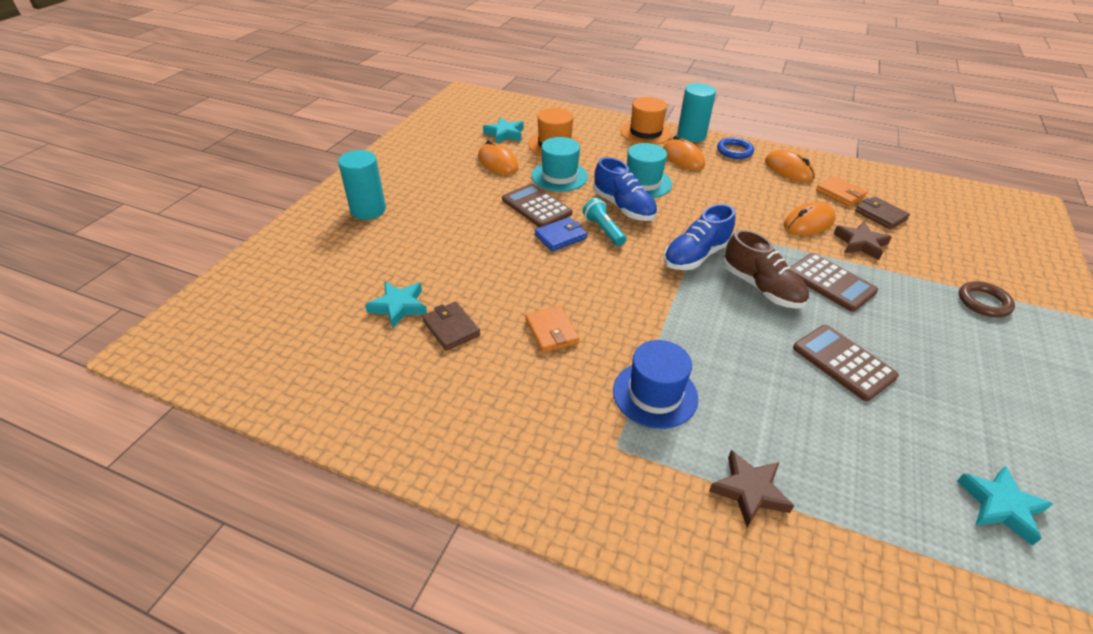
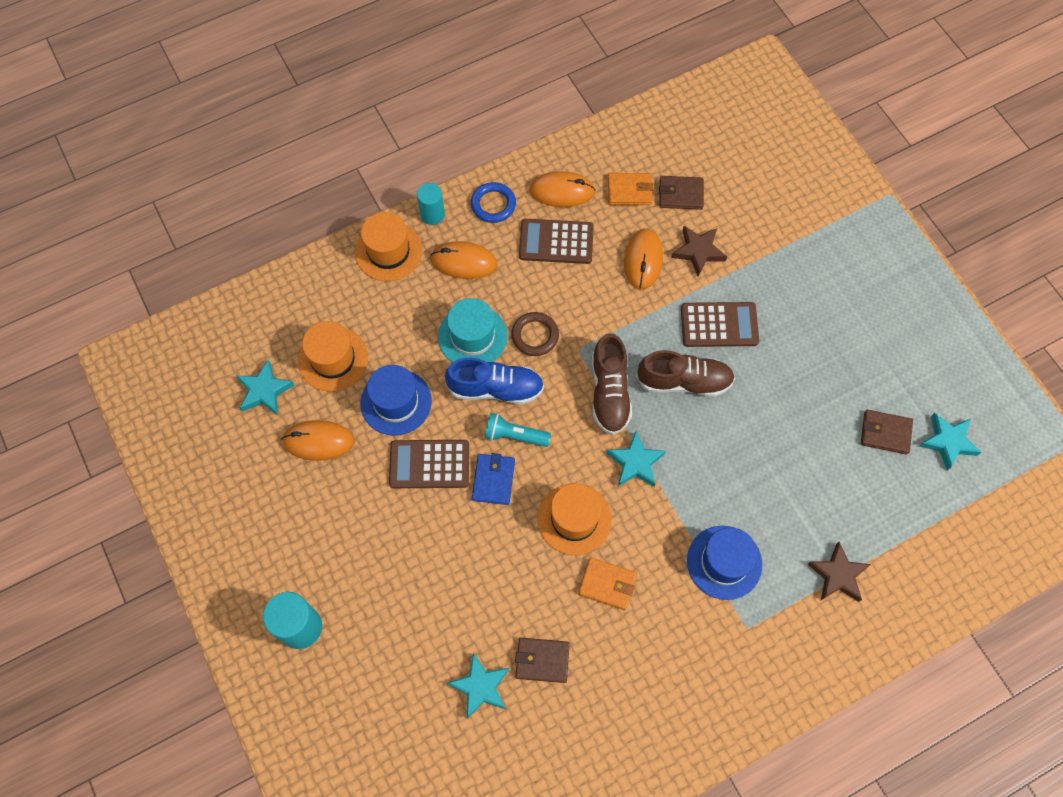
camera: 50 degrees left, 25 degrees up
(559, 176) = (396, 402): turquoise hat -> blue hat
(581, 287) = (574, 519): none -> orange hat
(664, 295) = (635, 462): none -> turquoise star
(691, 135) = (432, 214): turquoise cylinder -> turquoise cylinder, size x0.65
(696, 256) = (609, 392): blue shoe -> brown shoe
(843, 362) = (793, 406): brown calculator -> brown calculator (556, 242)
(925, 444) = (885, 433): none -> brown wallet
(983, 302) = (819, 245): brown ring -> brown ring (535, 335)

